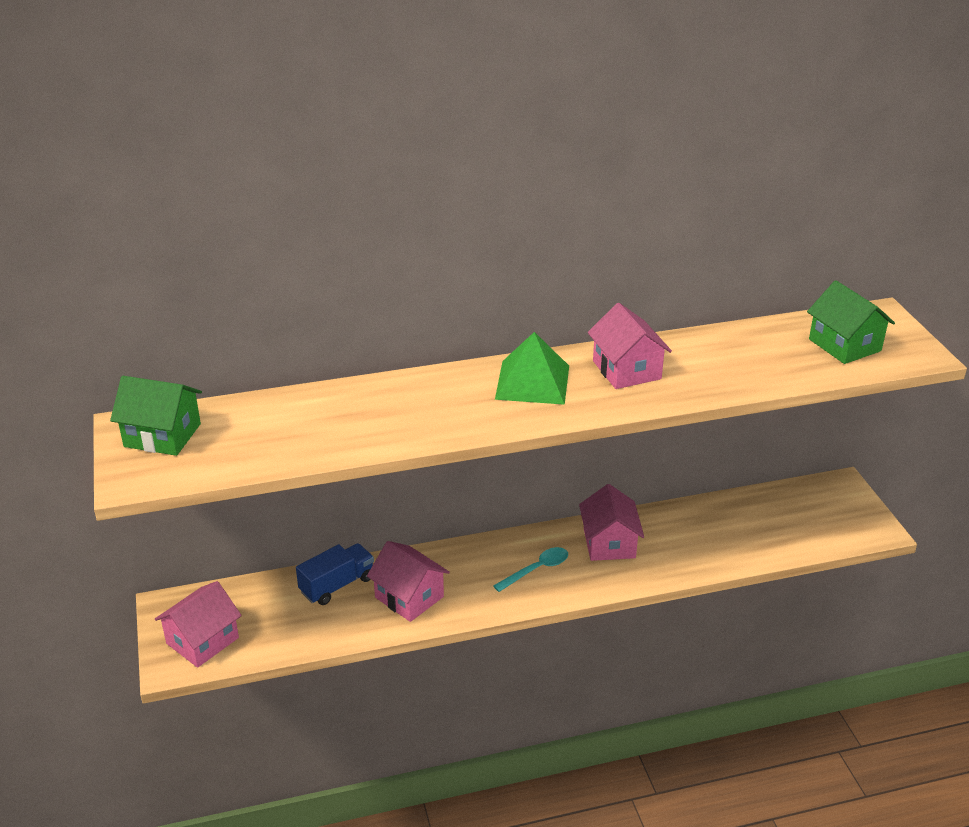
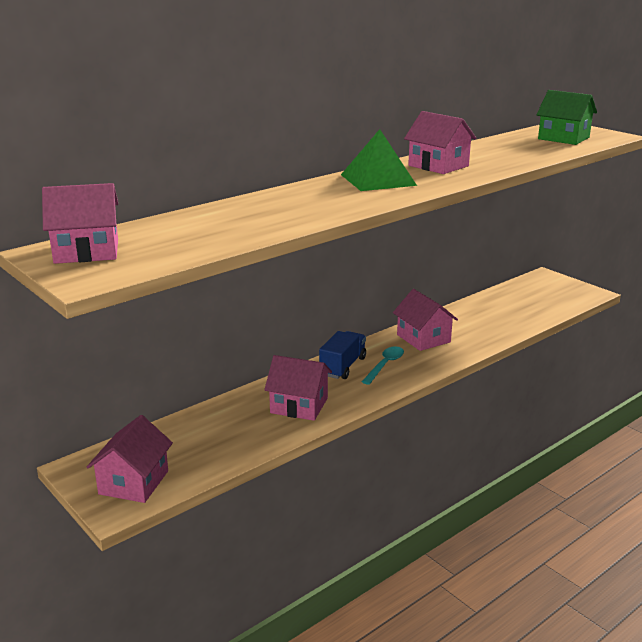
camera: 25 degrees left, 10 degrees down
(162, 435) = (87, 251): green house -> pink house
(337, 585) = (230, 413): blue truck -> blue truck (343, 366)

